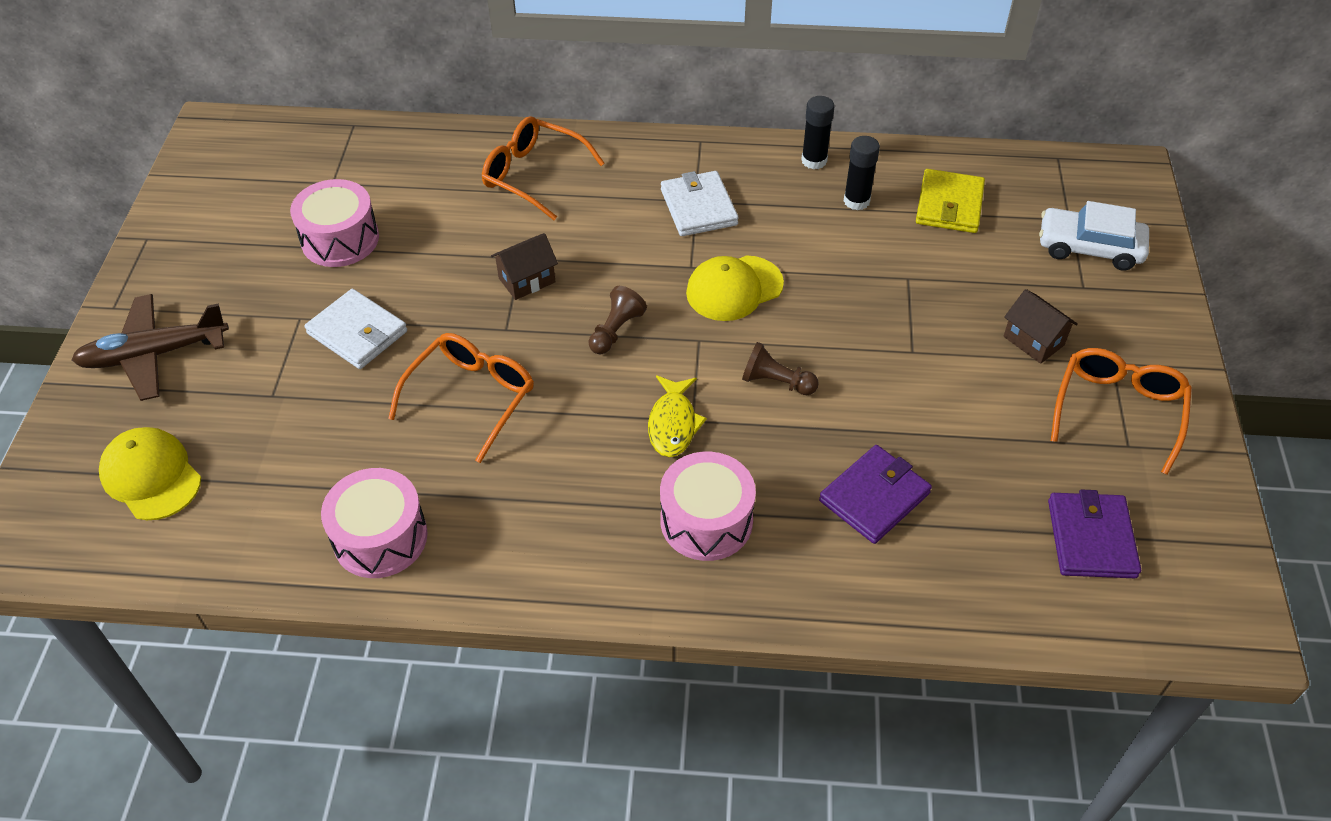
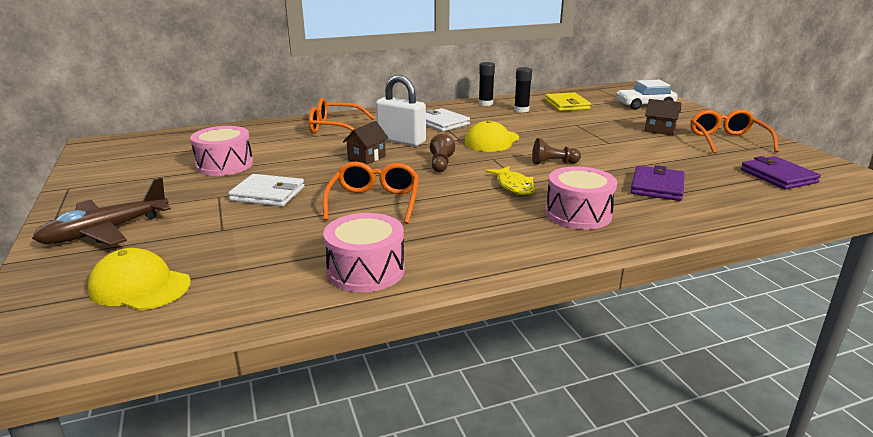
camera: 25 degrees left, 25 degrees down
(603, 245) = (401, 141): none -> white padlock

